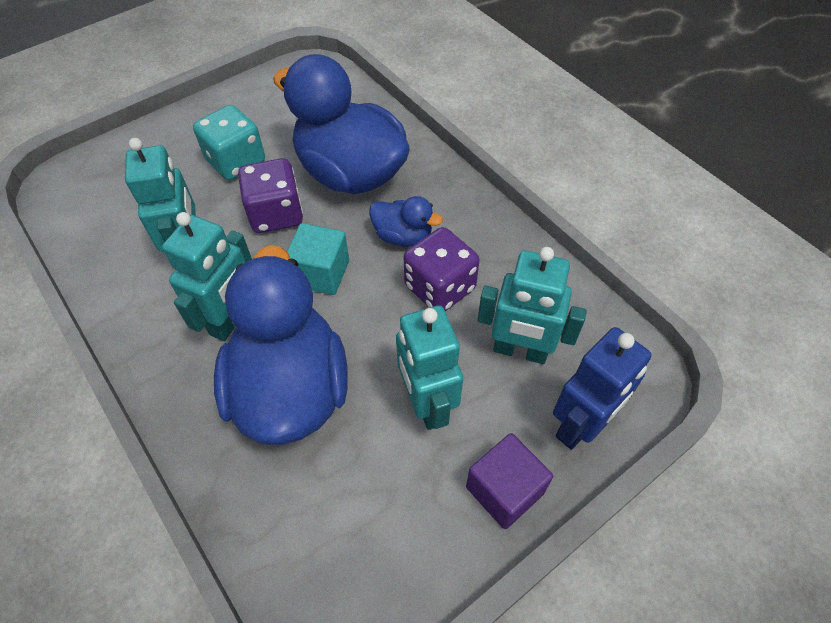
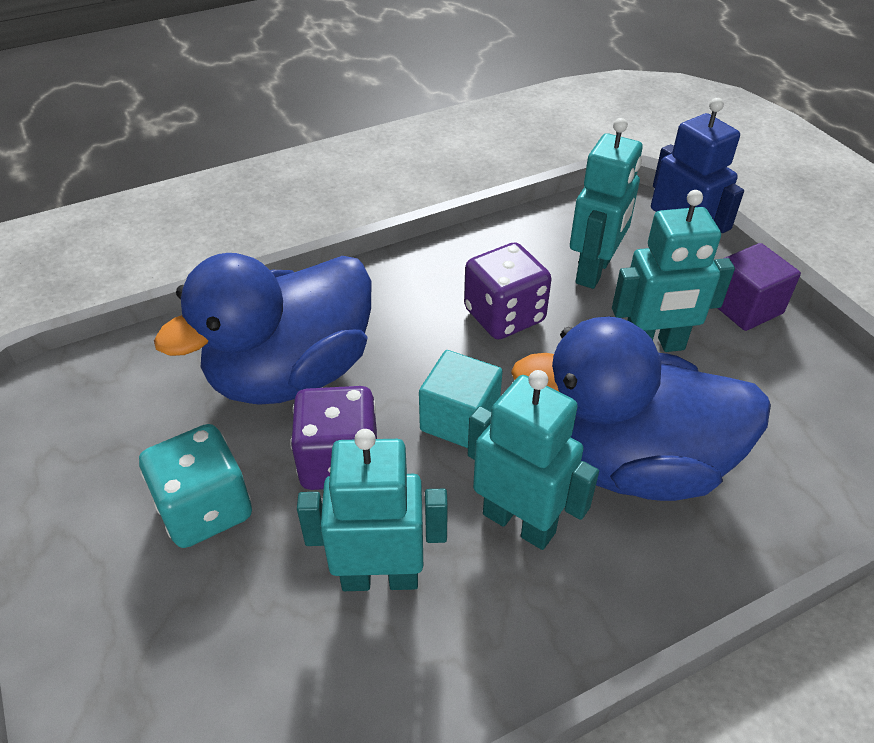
camera: 80 degrees left, 10 degrees down
(403, 236) = (420, 336): blue duck -> none

